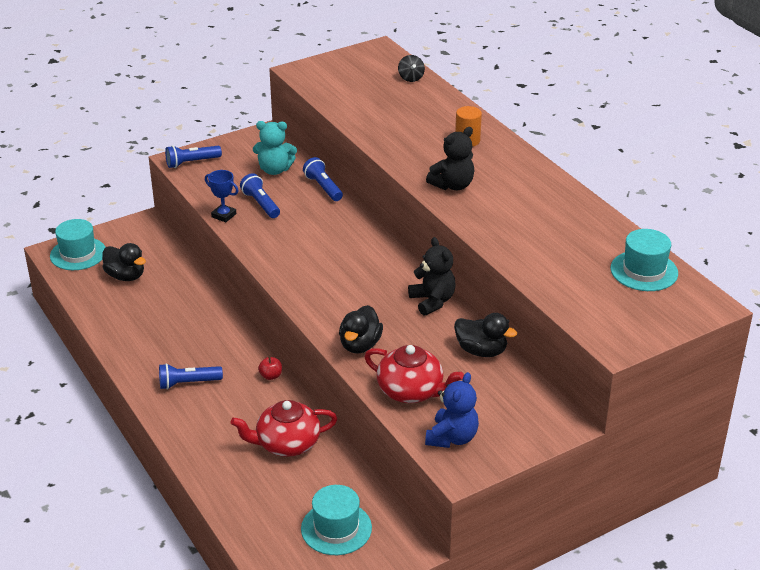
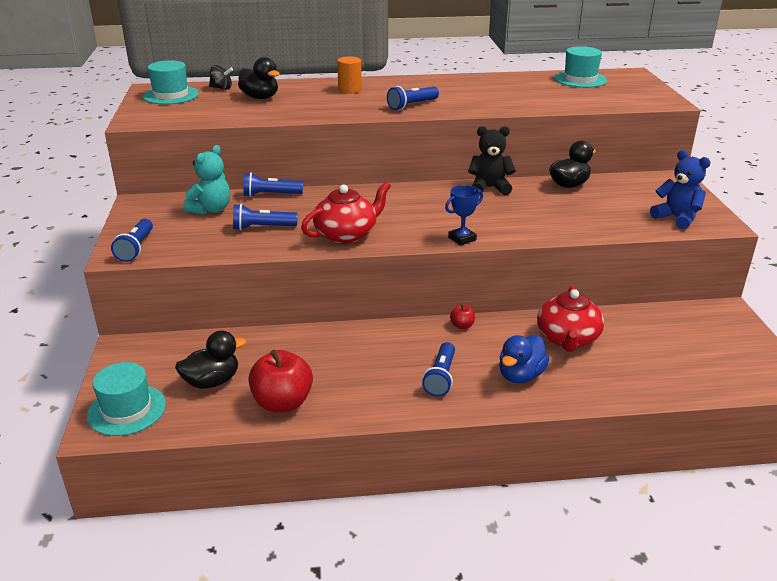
camera: 65 degrees left, 5 degrees down
(117, 316) = (282, 403): none -> red apple
(214, 426) = (520, 375): none -> blue duck
(224, 215) = (260, 250): blue trophy -> blue trophy (462, 239)
(336, 528) = (693, 339): turquoise hat -> turquoise hat (171, 95)
(360, 345) = (532, 228): black duck -> black duck (260, 97)
(411, 391) = (609, 220): red teapot -> red teapot (347, 234)
(452, 185) = (412, 105): black teddy bear -> blue flashlight

